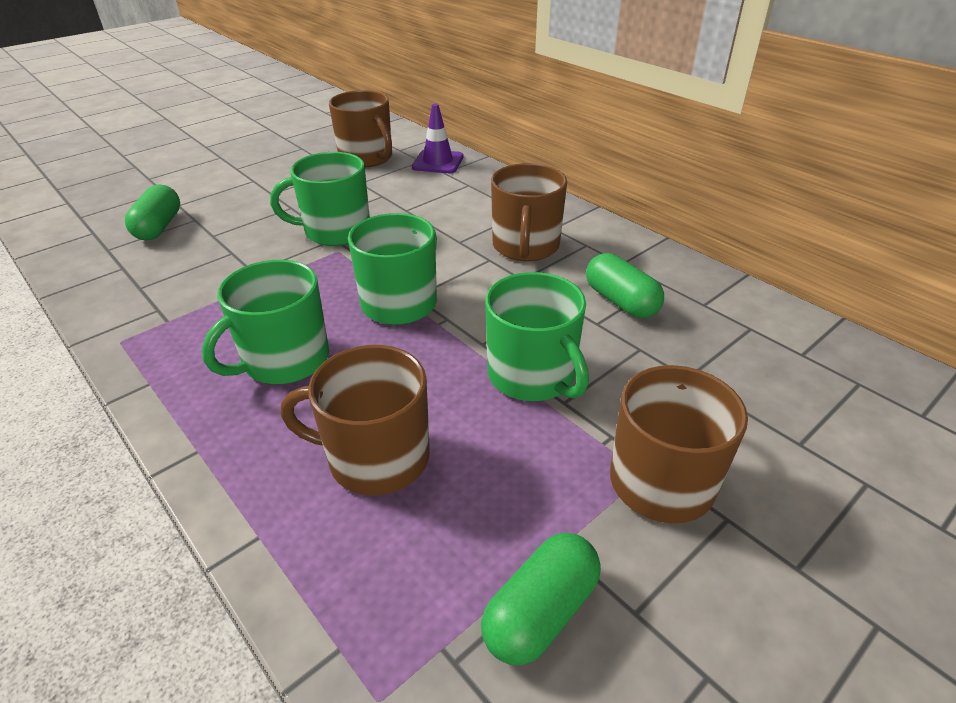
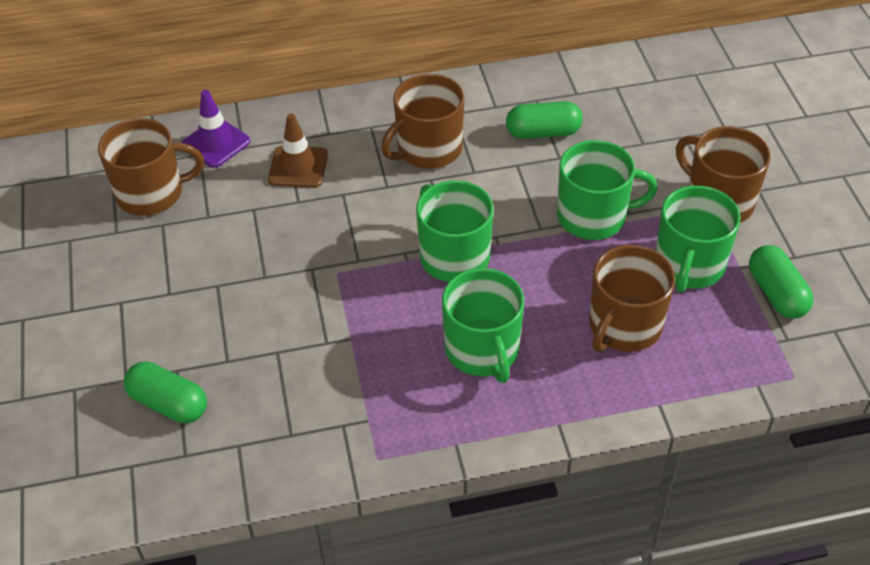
camera: 60 degrees left, 10 degrees up
(335, 231) = (298, 264): green mug -> green mug (689, 265)
(443, 198) = (298, 167): none -> brown traffic cone
(525, 246) = (428, 149): brown mug -> brown mug turned 105 degrees clockwise

